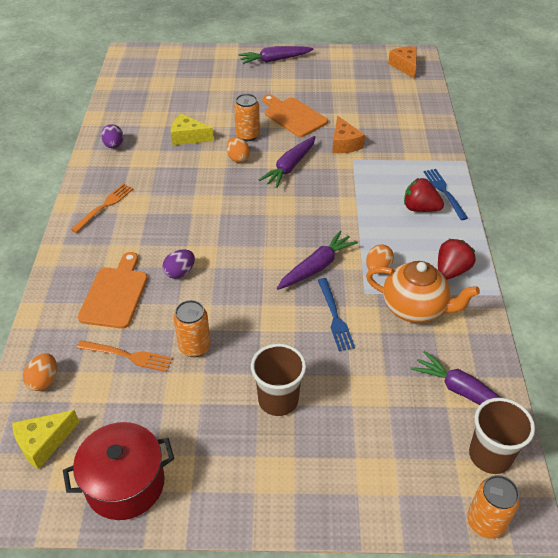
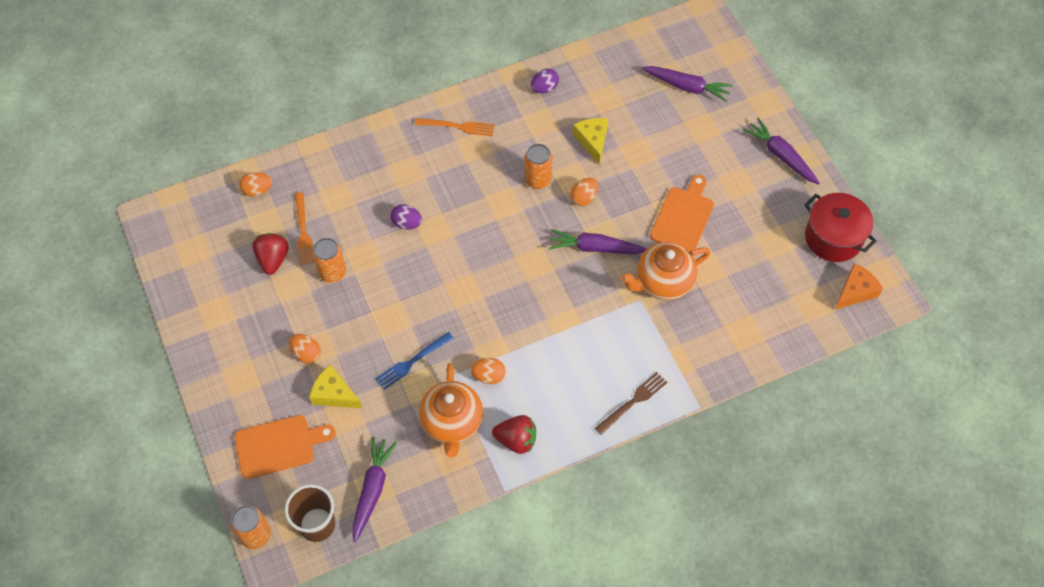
camera: 65 degrees right, 15 degrees up
(43, 443) = (207, 220): yellow cheese -> yellow cheese (334, 394)
(115, 294) = (360, 190): orange cutting board -> orange cutting board (279, 446)
(125, 484) = (195, 287): red pot -> red pot (833, 238)
(247, 135) = (625, 190): orange can -> orange can (537, 180)
(278, 400) = (306, 353): brown cup -> orange egg
(316, 267) = (465, 325): purple carrot -> purple carrot (686, 87)
(344, 143) = (662, 282): orange cheese -> orange teapot
(420, 208) = (594, 386): red strawberry -> red strawberry (273, 259)
(444, 192) = (633, 401): blue fork -> brown fork

